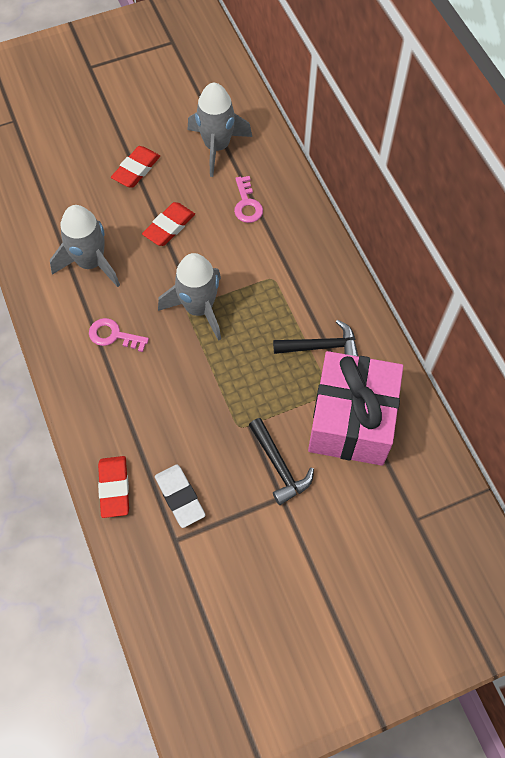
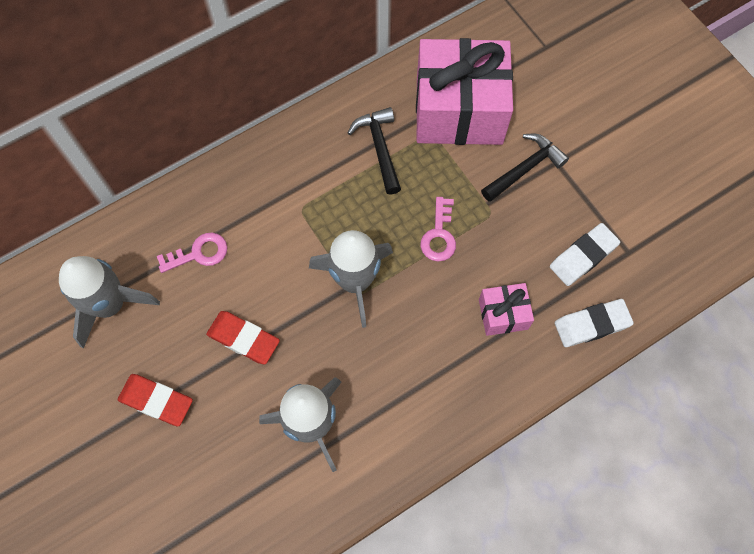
camera: 100 degrees left, 5 degrees up
(113, 335) = (409, 370): pink key -> pink key (439, 235)
(114, 488) = (592, 324): red eraser -> white eraser
(142, 416) = (503, 314): none -> pink gift

